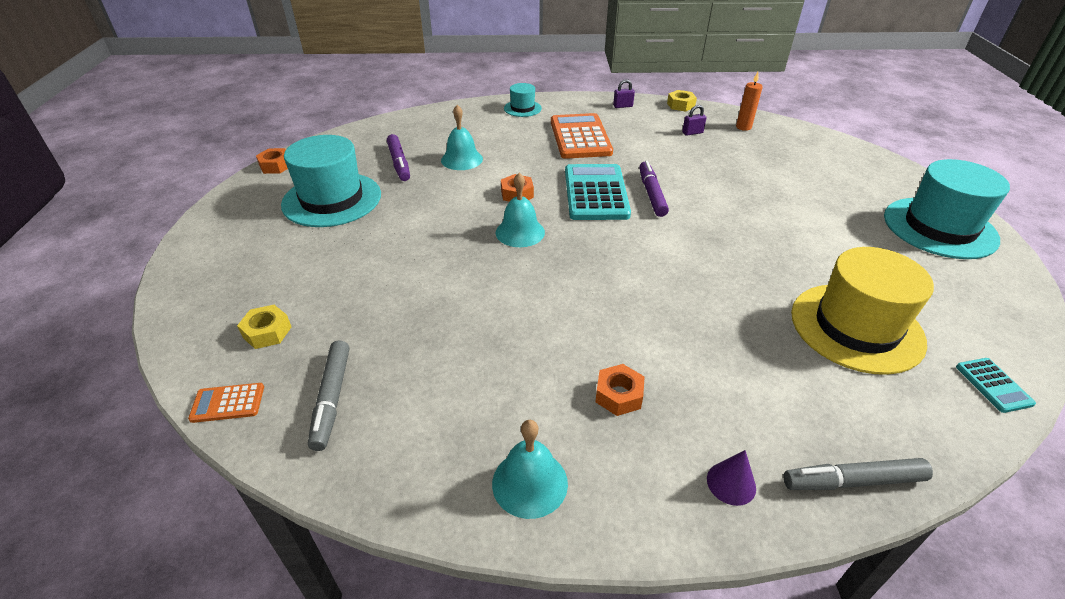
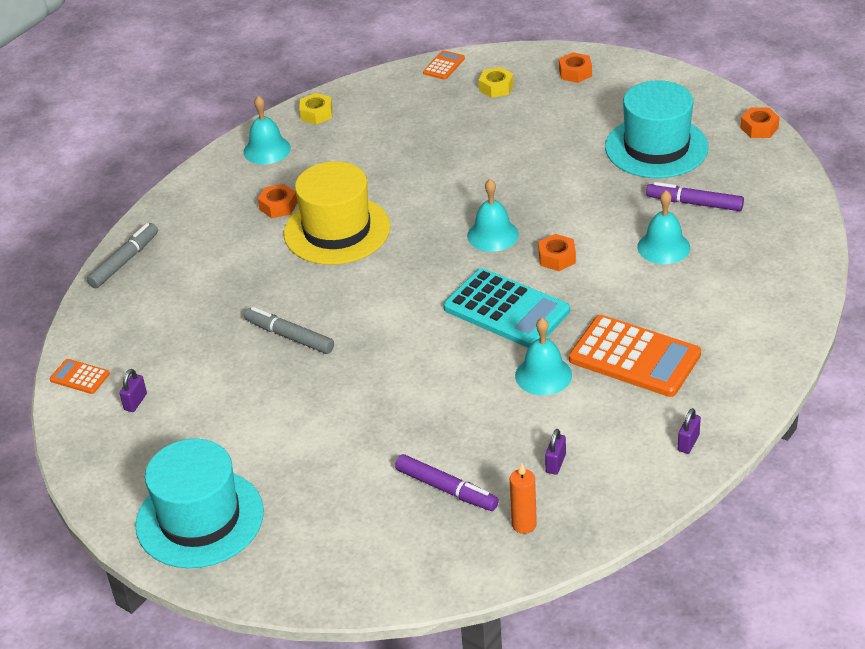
camera: 130 degrees right, 0 degrees up
(213, 287) = (575, 72): none -> orange nut
(332, 399) = (405, 100): grey marker -> grey marker (289, 336)
(522, 108) = (760, 344): turquoise hat -> none
(635, 159) = (543, 375): none -> turquoise bell
(651, 194) = (466, 347): purple marker -> purple marker (446, 489)
(680, 105) = (641, 505): yellow nut -> yellow nut (316, 114)
(731, 483) = (180, 217): purple cone -> none
(856, 327) = (190, 352): yellow hat -> yellow hat (337, 230)
(943, 325) = (135, 402): none -> purple padlock
(993, 385) = (80, 377): turquoise calculator -> orange calculator

